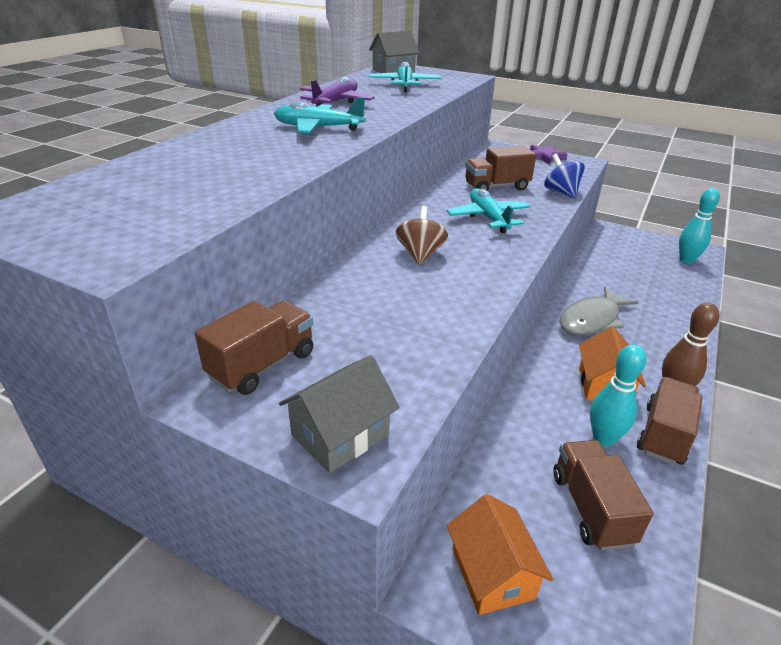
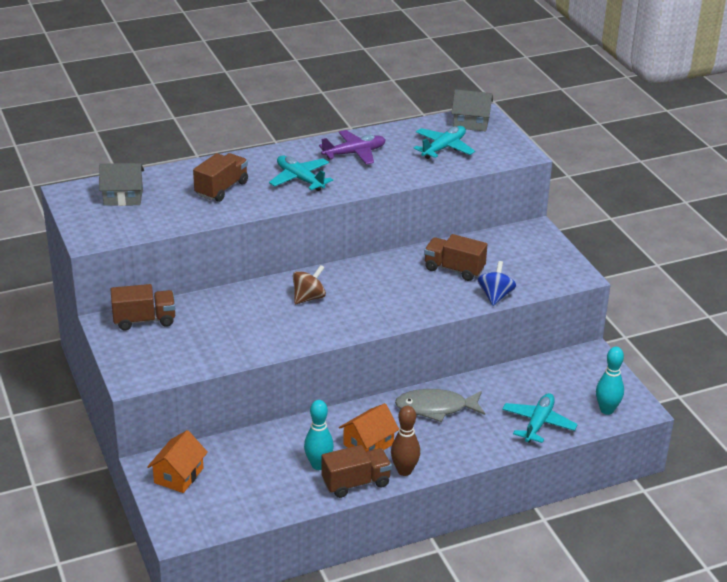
camera: 40 degrees right, 0 degrees up
(340, 435) = (138, 366): grey house -> grey house (123, 197)
(488, 218) = (398, 292): turquoise plane -> turquoise plane (538, 423)
(544, 157) = (554, 257): purple star -> none
(591, 508) = (259, 484): brown truck -> brown truck (221, 189)

